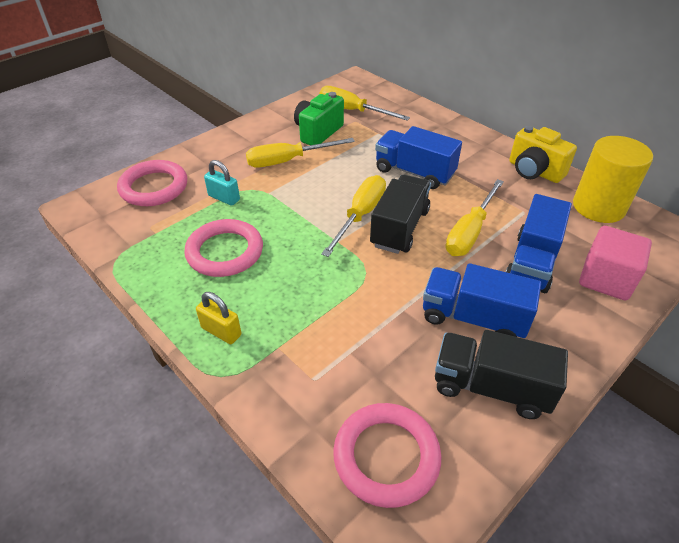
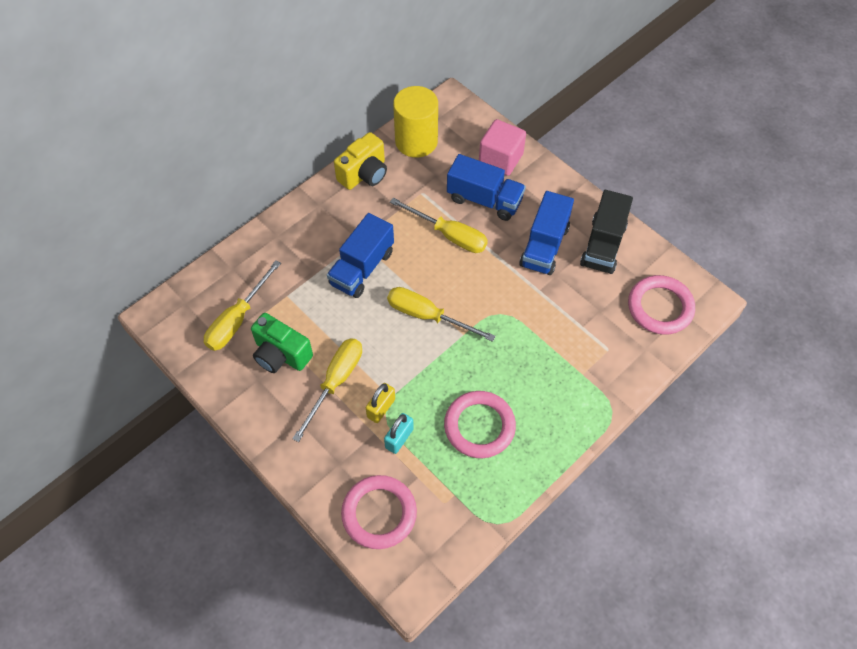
camera: 90 degrees left, 15 degrees up
(221, 331) = (571, 416): yellow padlock -> yellow padlock (381, 408)
(288, 161) = (336, 382): yellow screwdriver -> yellow screwdriver turned 135 degrees counterclockwise
(399, 228) = (444, 286): black truck -> none

